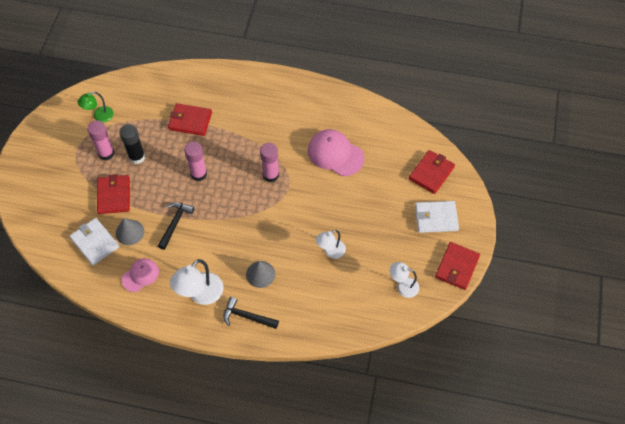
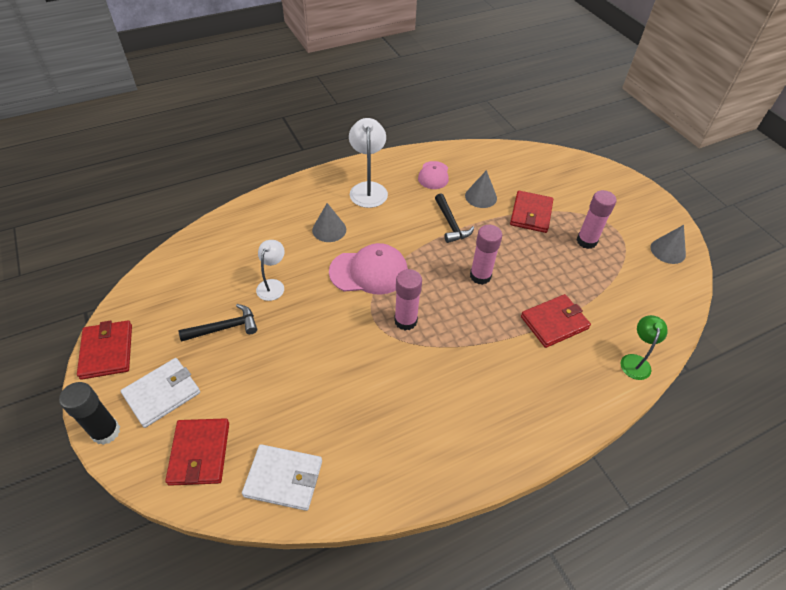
camera: 140 degrees right, 10 degrees down
(68, 116) = (668, 251): none -> grey cone
(95, 242) = (498, 175): white wallet -> white wallet (283, 478)
(99, 116) = (641, 268): green lamp -> green lamp (635, 361)
(114, 195) = (531, 214): red wallet -> red wallet turned 60 degrees clockwise
(137, 157) = (556, 255): black glue stick -> black glue stick (106, 432)
(247, 316) = (312, 195): black hammer -> black hammer (224, 328)
(335, 154) = (351, 394): pink cap -> pink cap (369, 272)
(403, 286) = (167, 297): white lamp -> none

